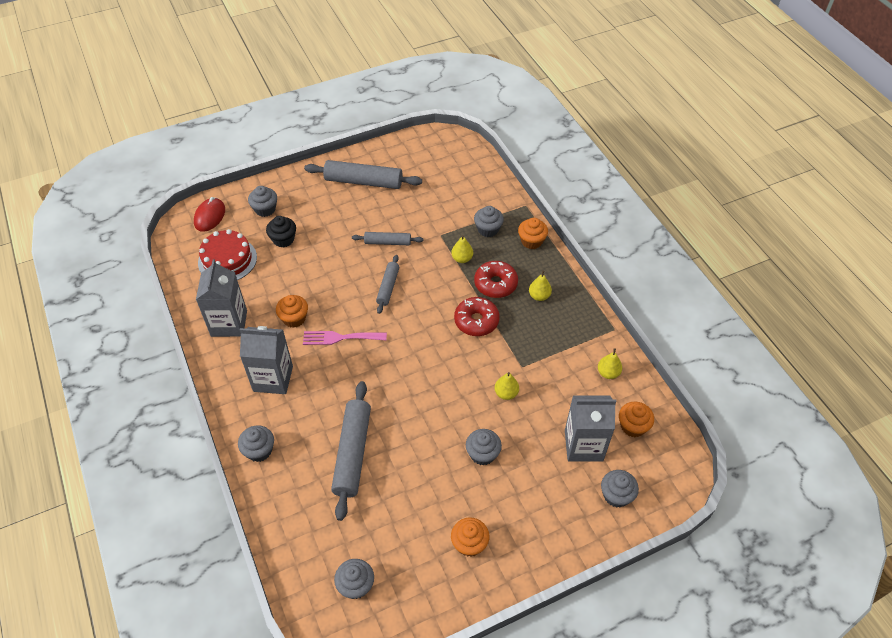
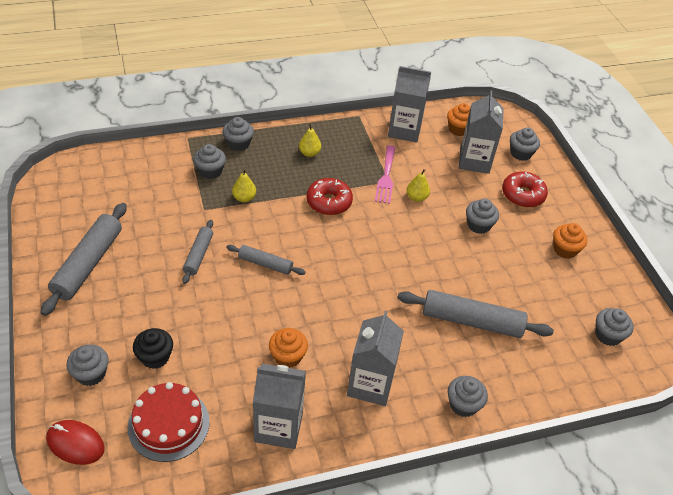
camera: 85 degrees left, 5 degrees down
(340, 338) = (325, 315): pink fork -> pink fork (386, 177)
(495, 284) = (286, 180): red donut -> red donut (522, 195)
(531, 241) = (238, 144): orange cupcake -> grey cupcake
(608, 373) = (404, 130): yellow pear -> grey carton

